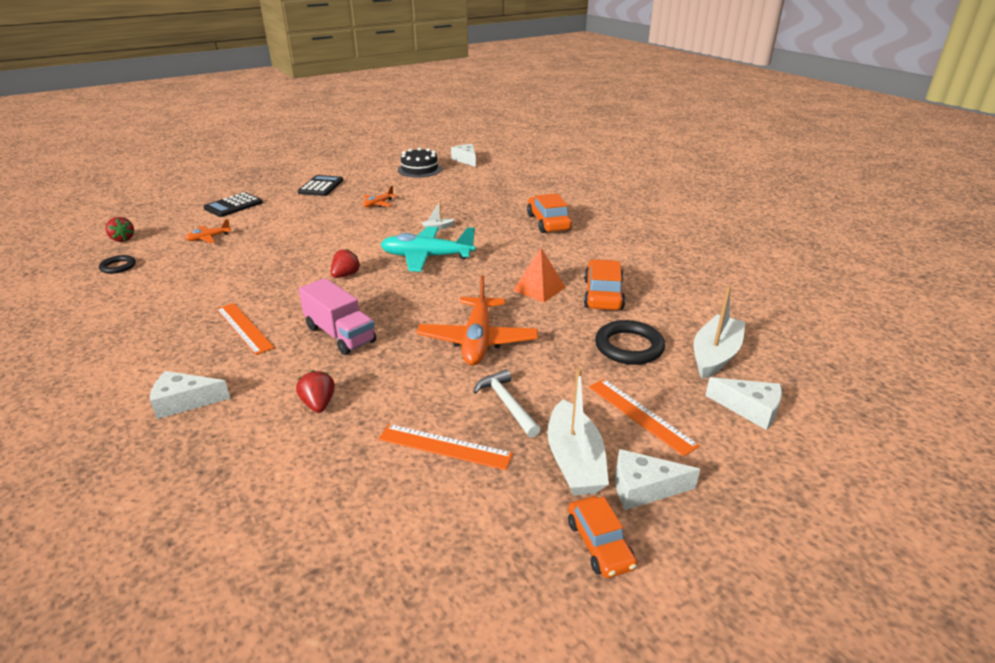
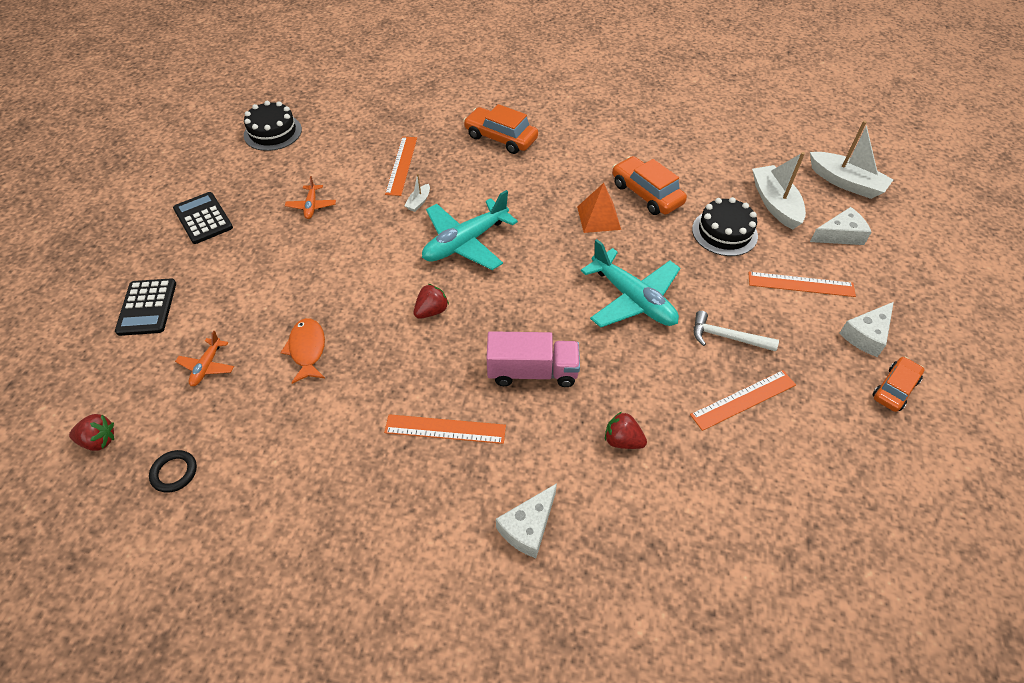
camera: 45 degrees left, 20 degrees up
(257, 256) = (307, 350): none -> orange fish
(345, 275) = (431, 311): red strawberry -> red strawberry turned 60 degrees clockwise
(460, 209) = (401, 165): none -> orange ruler
(466, 160) = (300, 92): white cheese -> none
(477, 340) = (633, 299): orange plane -> turquoise plane
(574, 461) = (816, 347): white boat -> white boat (846, 183)
(599, 544) = (894, 389): orange car -> orange car turned 75 degrees counterclockwise
(629, 347) = (724, 232): black ring -> black cake

